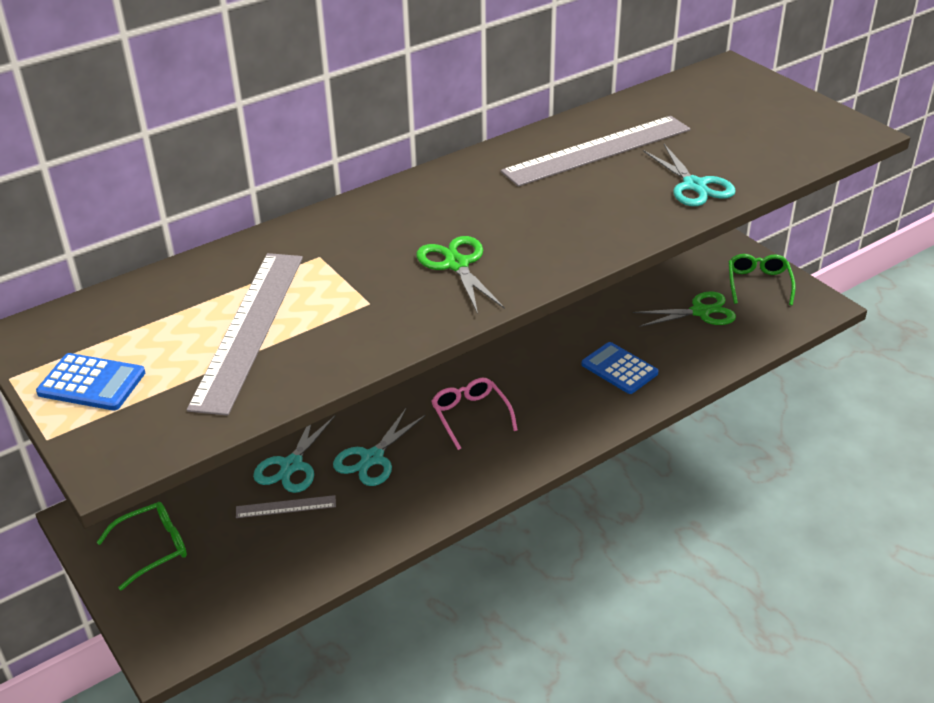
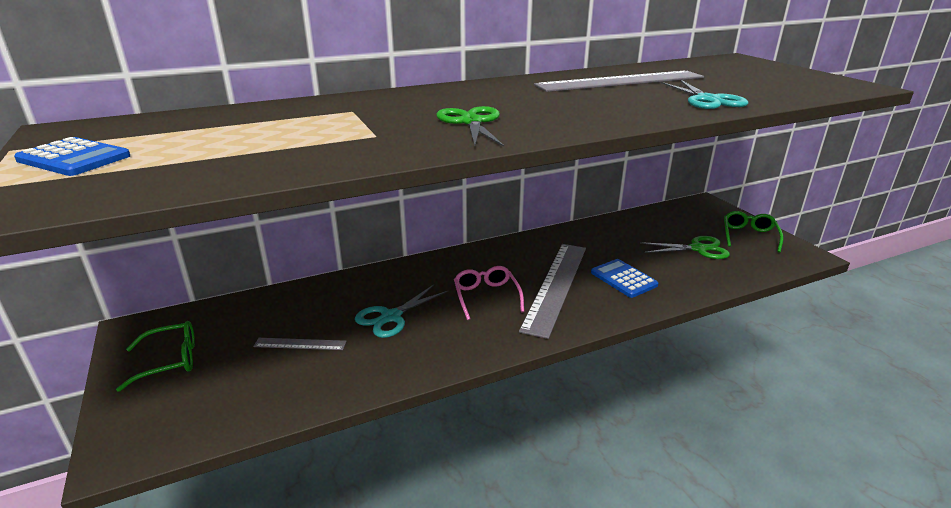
camera: 10 degrees right, 10 degrees down
(249, 328) = (253, 140): grey ruler -> grey ruler (556, 286)
(292, 465) = (321, 313): turquoise scissors -> none

